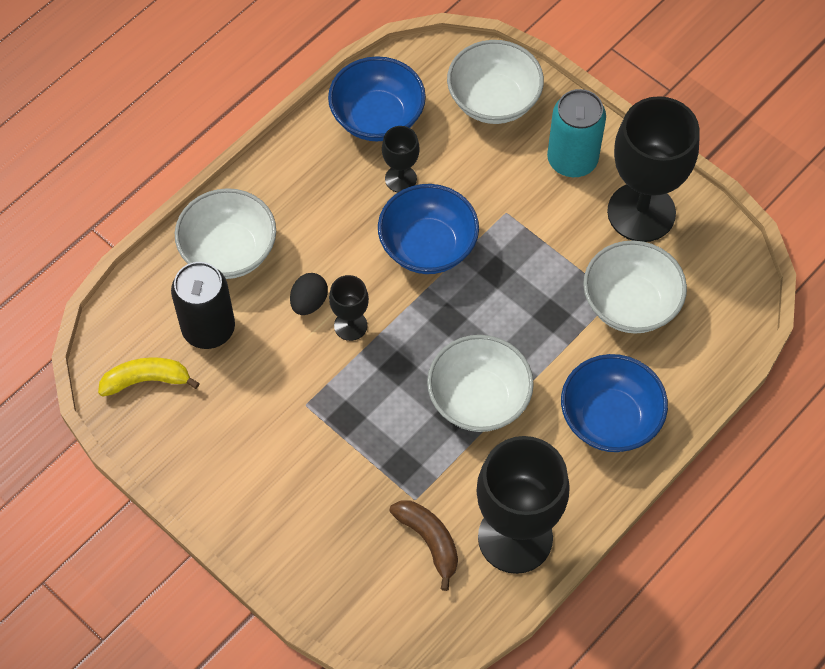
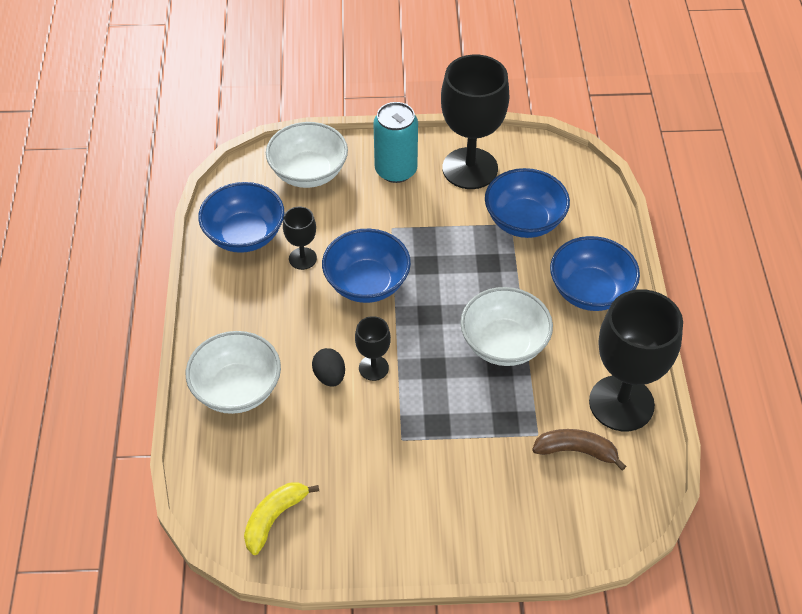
camera: 45 degrees left, 10 degrees down
(208, 328) = (279, 448): black can -> none
(630, 304) = (524, 221): white bowl -> blue bowl

